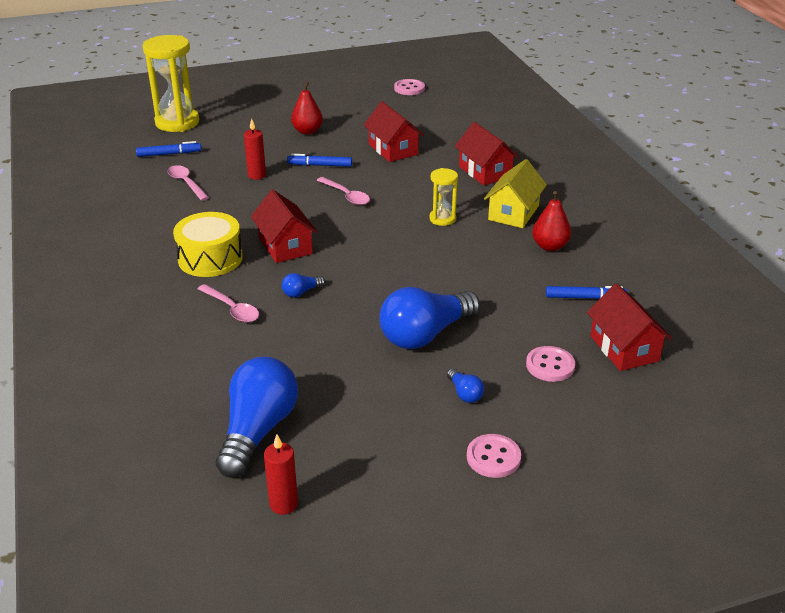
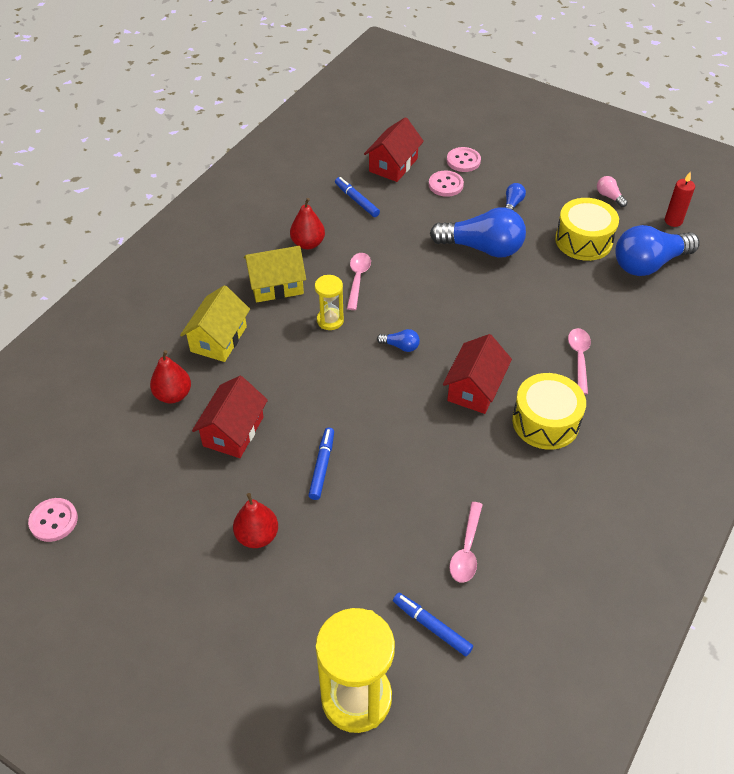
camera: 130 degrees left, 15 degrees up
(257, 175) = (392, 502): red candle -> none
(301, 292) = (516, 335): blue light bulb -> blue light bulb (400, 346)
(320, 165) = (322, 466): blue marker -> blue marker turned 135 degrees counterclockwise
(346, 196) = (357, 405): pink spoon -> pink spoon (358, 279)
(349, 407) = (583, 240): none -> yellow drum
(387, 480) = (609, 196): none -> pink light bulb
(454, 142) = (173, 395): none -> red pear
(485, 172) = (218, 339): red house -> yellow house
(493, 457) = (545, 171): pink button -> pink button (463, 161)

